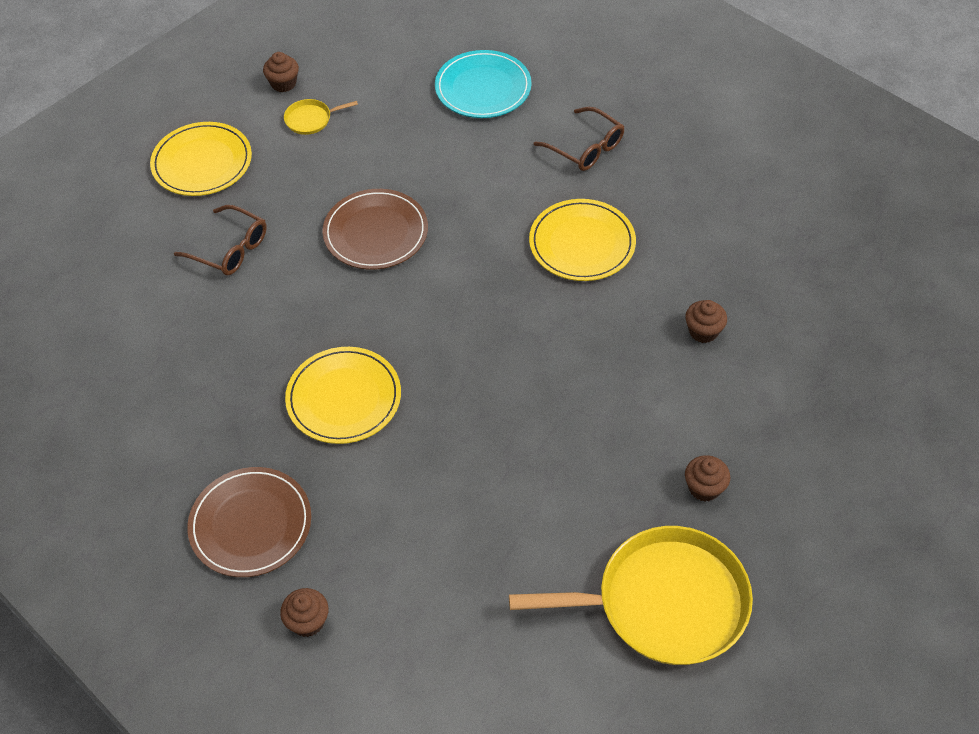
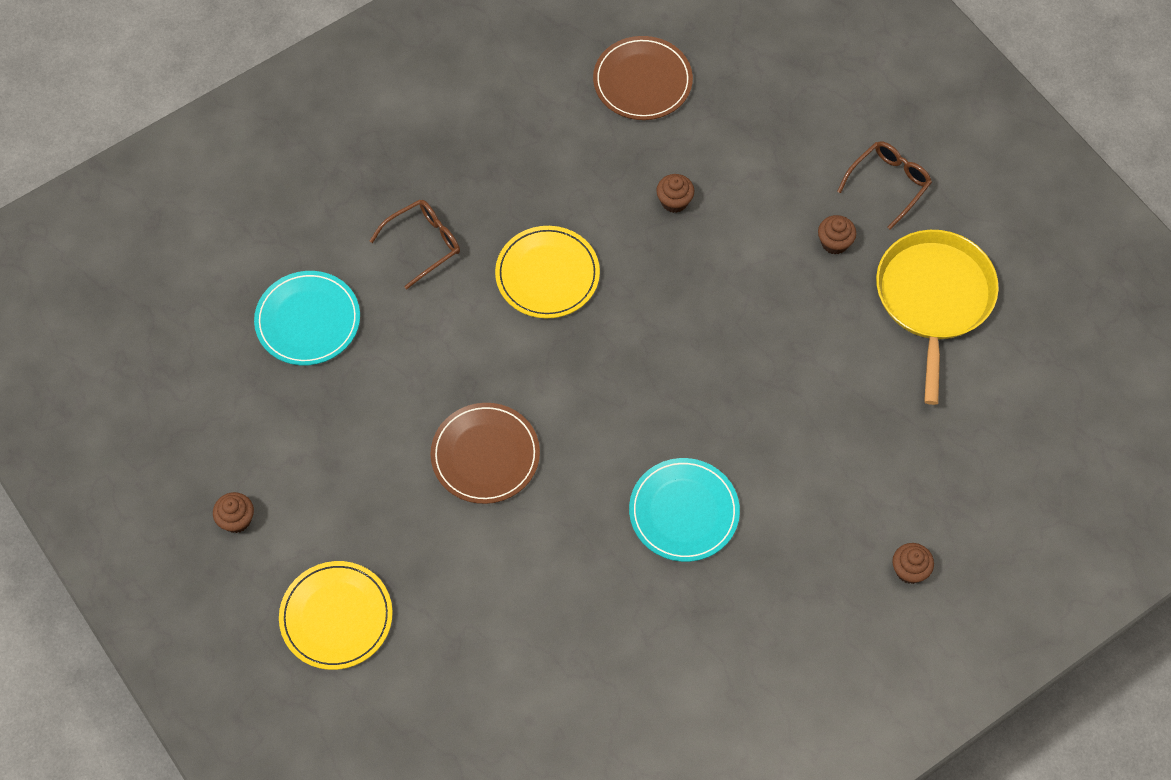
camera: 80 degrees left, 10 degrees up
(230, 249) = (471, 598): brown glasses -> brown glasses (889, 184)
(250, 524) = (806, 608): brown plate -> brown plate (642, 81)
(311, 119) = (303, 497): yellow pan -> none
(344, 398) = (684, 512): yellow plate -> turquoise plate

